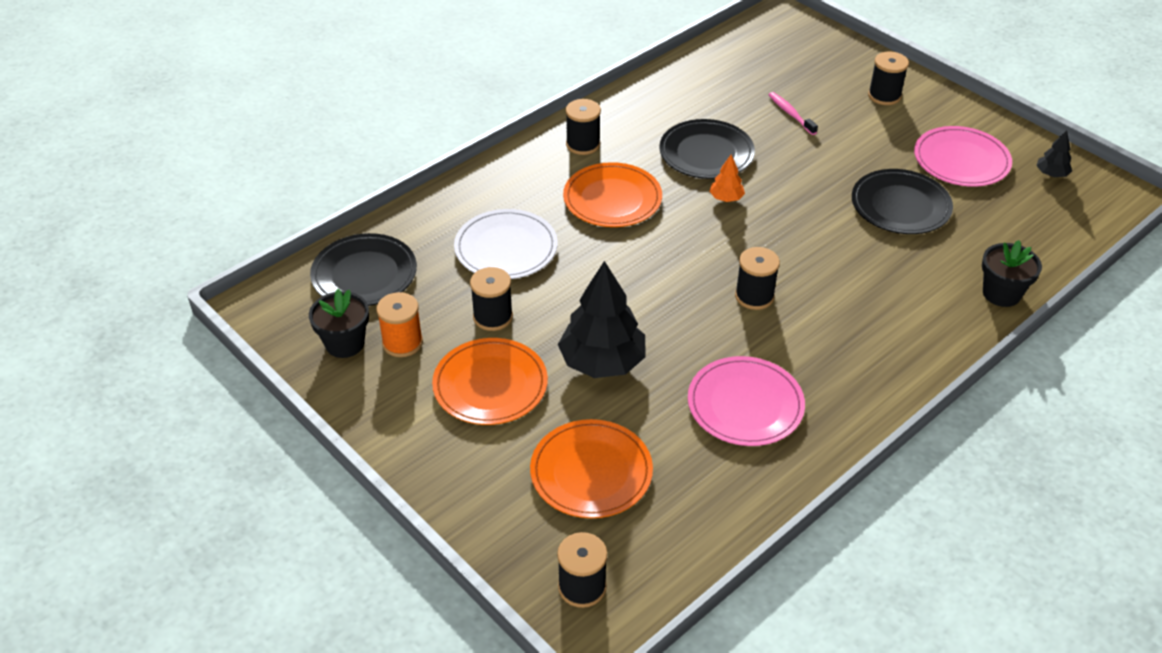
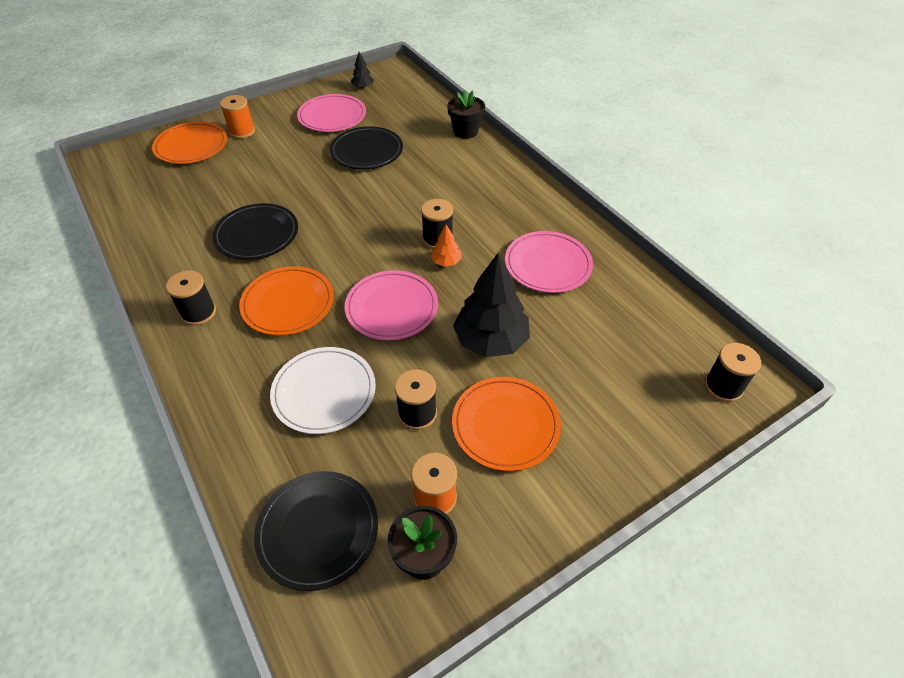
camera: 80 degrees left, 5 degrees up
(591, 472) = (610, 365): orange plate -> orange plate (191, 146)
(628, 275) = (392, 308): none -> pink plate
(726, 198) = (319, 233): orange tree -> orange tree (446, 262)
(790, 114) = (234, 180): pink toothbrush -> none
(884, 96) = (242, 131): black spool -> orange spool

